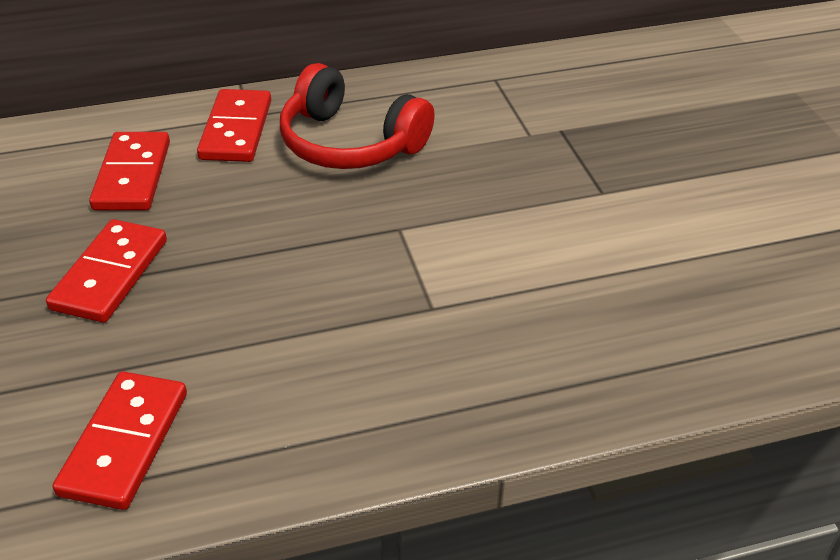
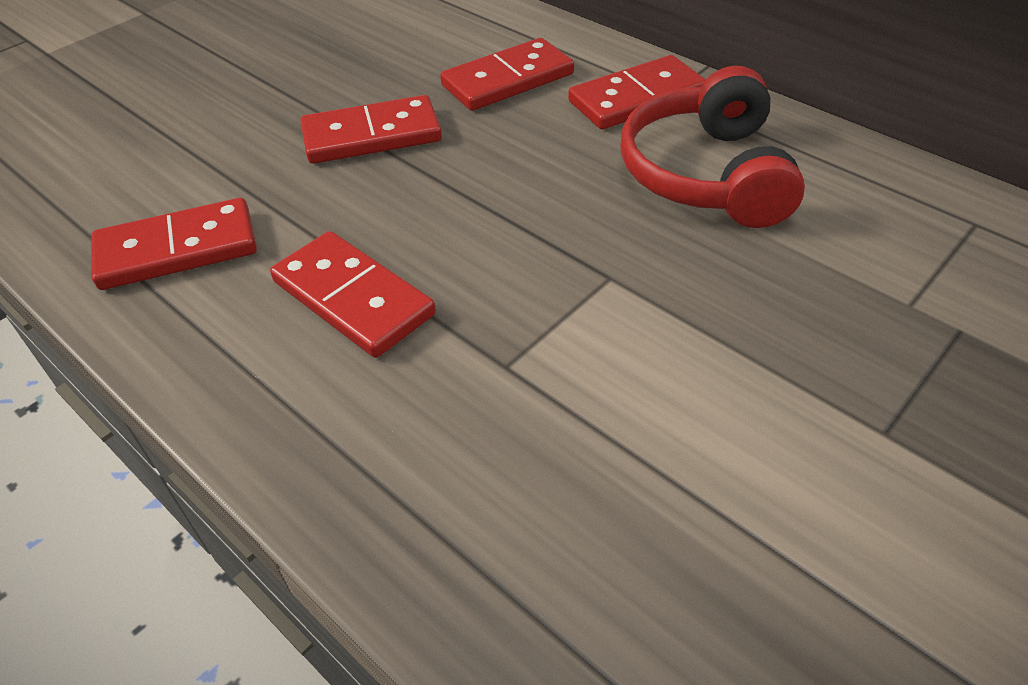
camera: 60 degrees right, 5 degrees up
(296, 356) = (353, 298): none -> red domino

